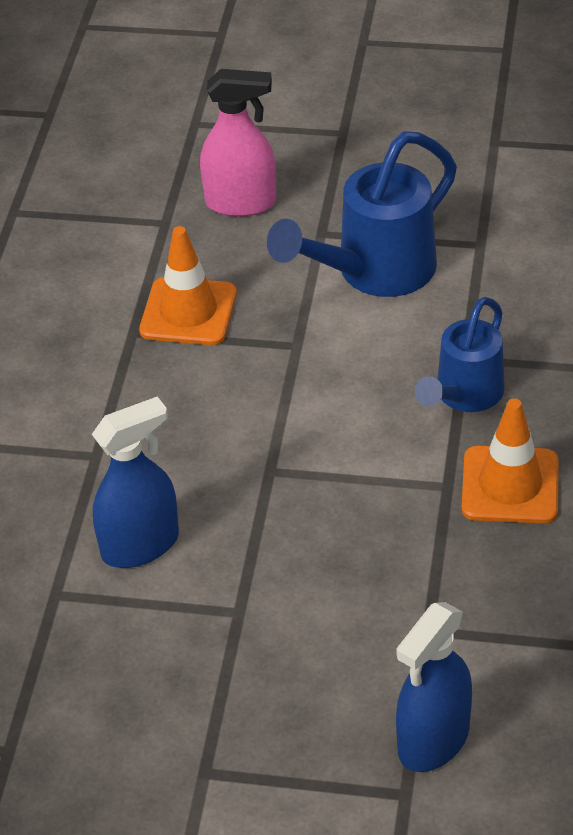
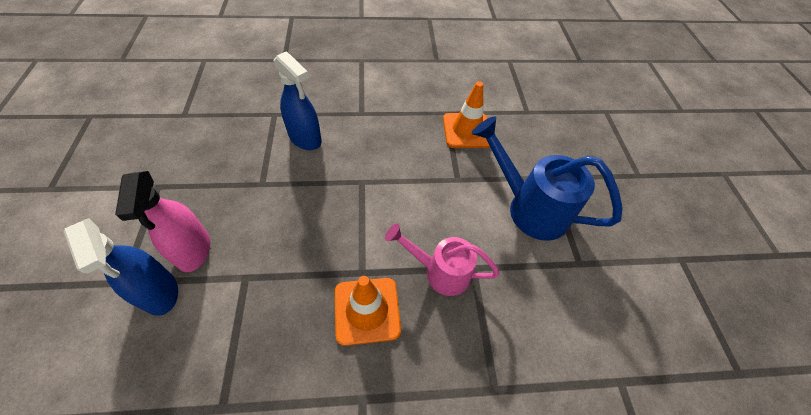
camera: 70 degrees right, 10 degrees up
(241, 203) = (556, 139): pink spray bottle -> pink spray bottle (193, 250)
(433, 740) = (159, 292): blue spray bottle -> blue spray bottle turned 150 degrees counterclockwise
(464, 396) = (439, 271): blue watering can -> pink watering can

